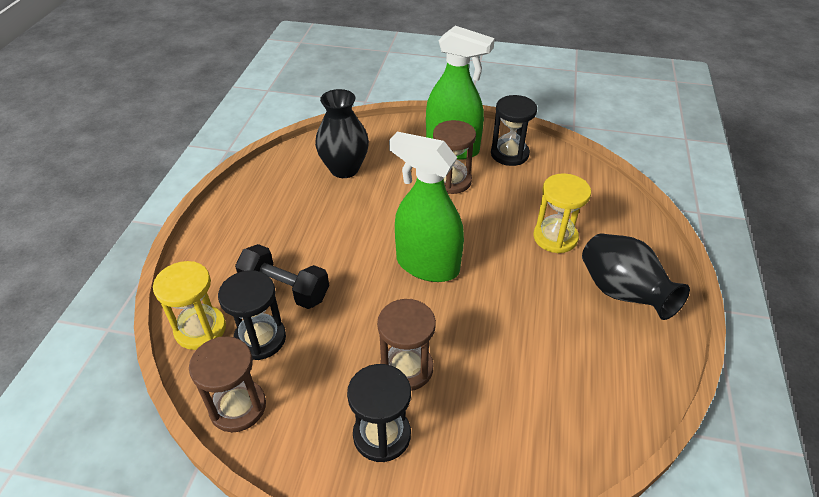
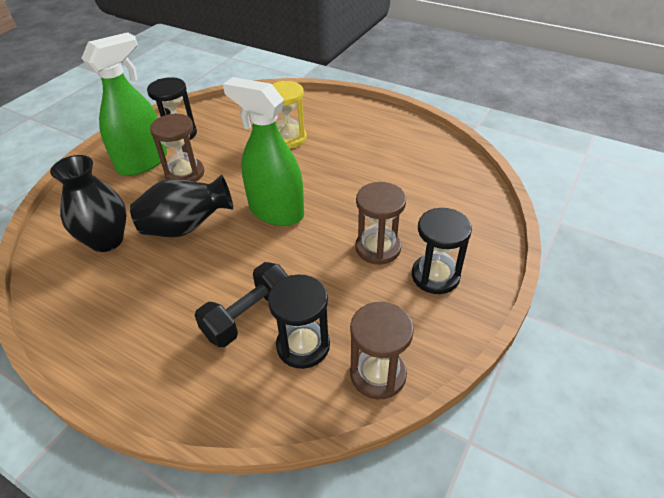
camera: 70 degrees left, 0 degrees up
(200, 329) = (265, 399): yellow hourglass -> none
(427, 265) = (276, 211): green spray bottle -> green spray bottle turned 75 degrees clockwise
(621, 293) = (356, 126): black vase -> black vase (186, 227)

